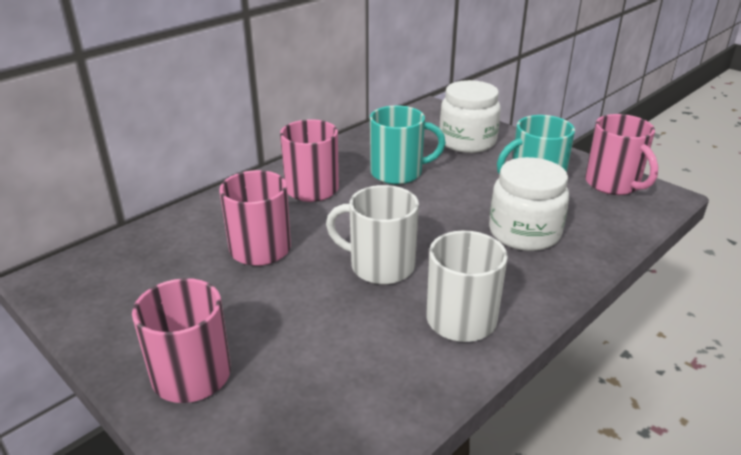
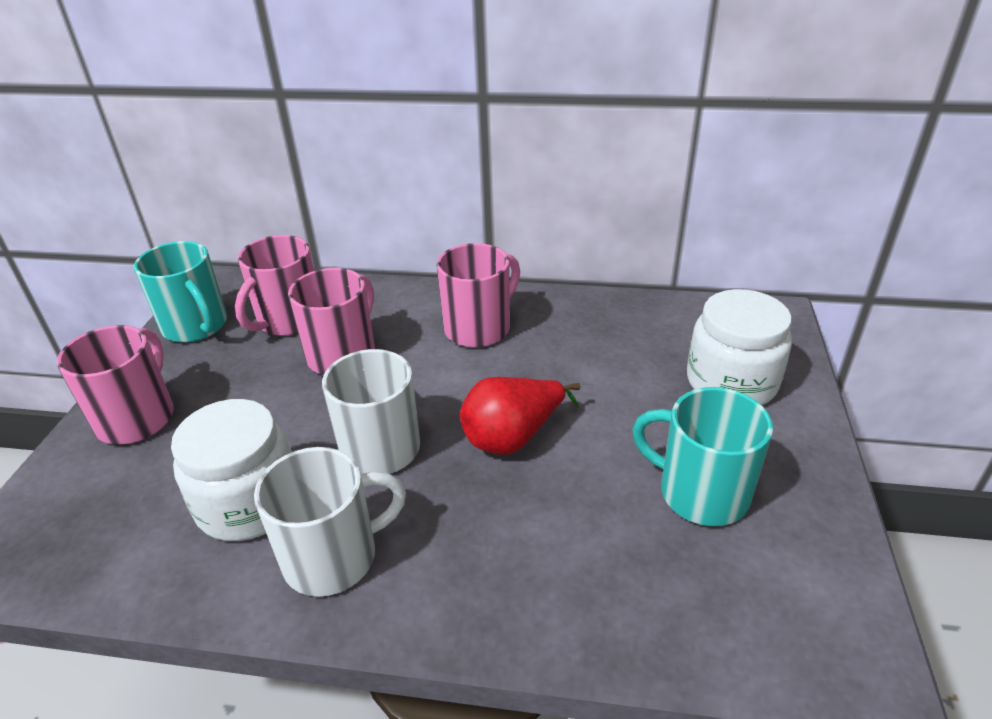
camera: 55 degrees right, 5 degrees up
(398, 173) = (581, 366): turquoise mug -> turquoise mug (196, 326)
(430, 217) = (513, 437): none -> red pear
(524, 232) = (565, 535): white jar -> white jar (249, 503)
(613, 184) = (815, 582): pink mug -> pink mug (288, 320)

